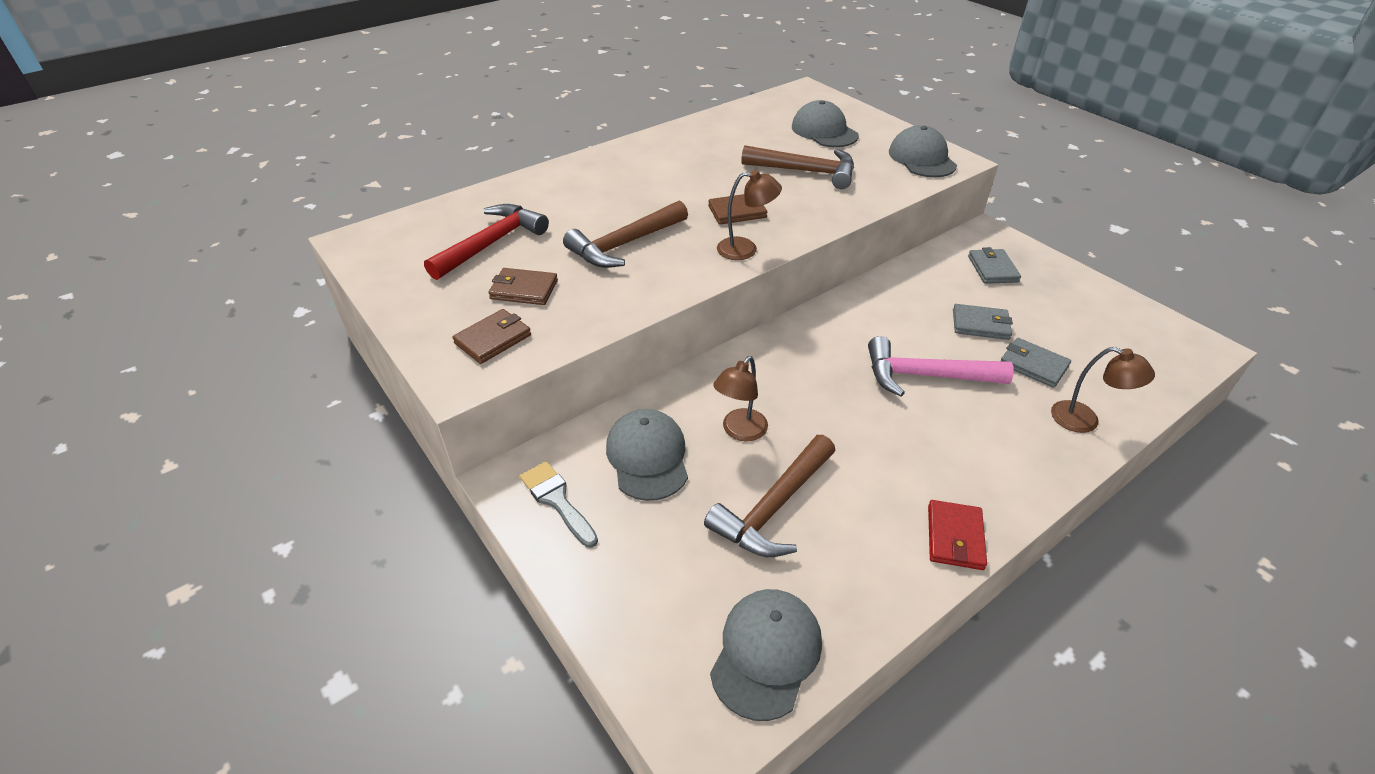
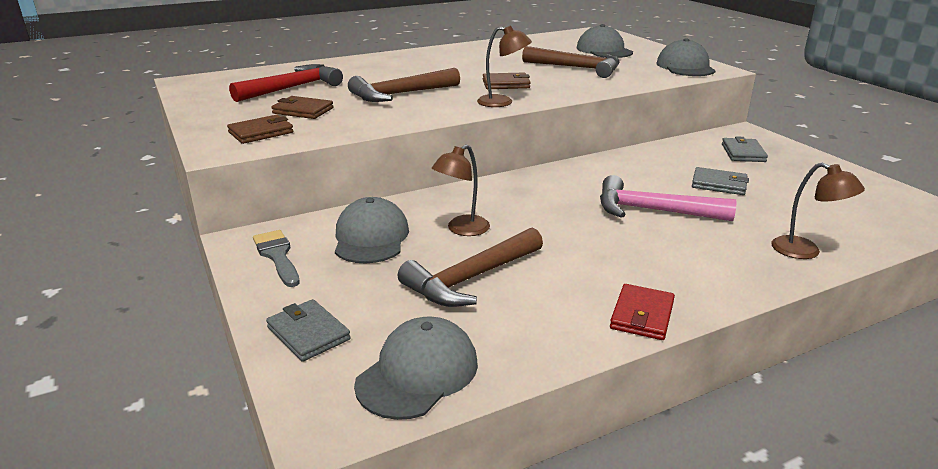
camera: 10 degrees right, 15 degrees down
(1033, 365) = (763, 212): grey wallet -> grey wallet (308, 333)

